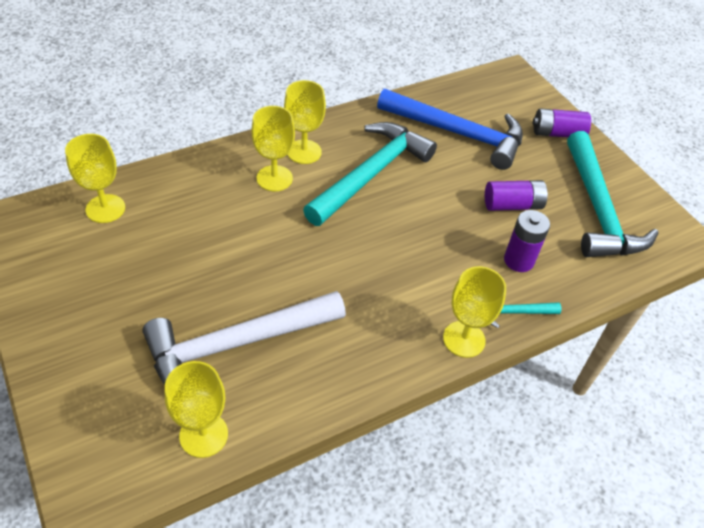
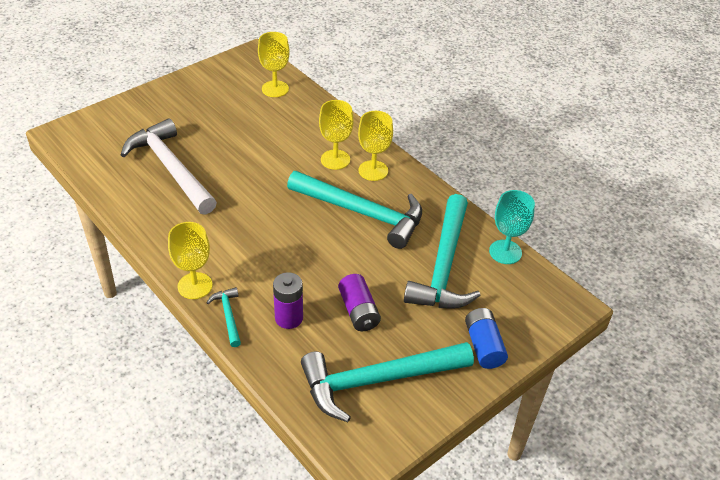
camera: 80 degrees right, 5 degrees down
(203, 435) = (101, 167): yellow goblet -> none
(445, 91) = (505, 252): none -> turquoise goblet
(458, 134) = (443, 265): blue hammer -> turquoise hammer
(557, 133) = (483, 346): purple battery -> blue battery

